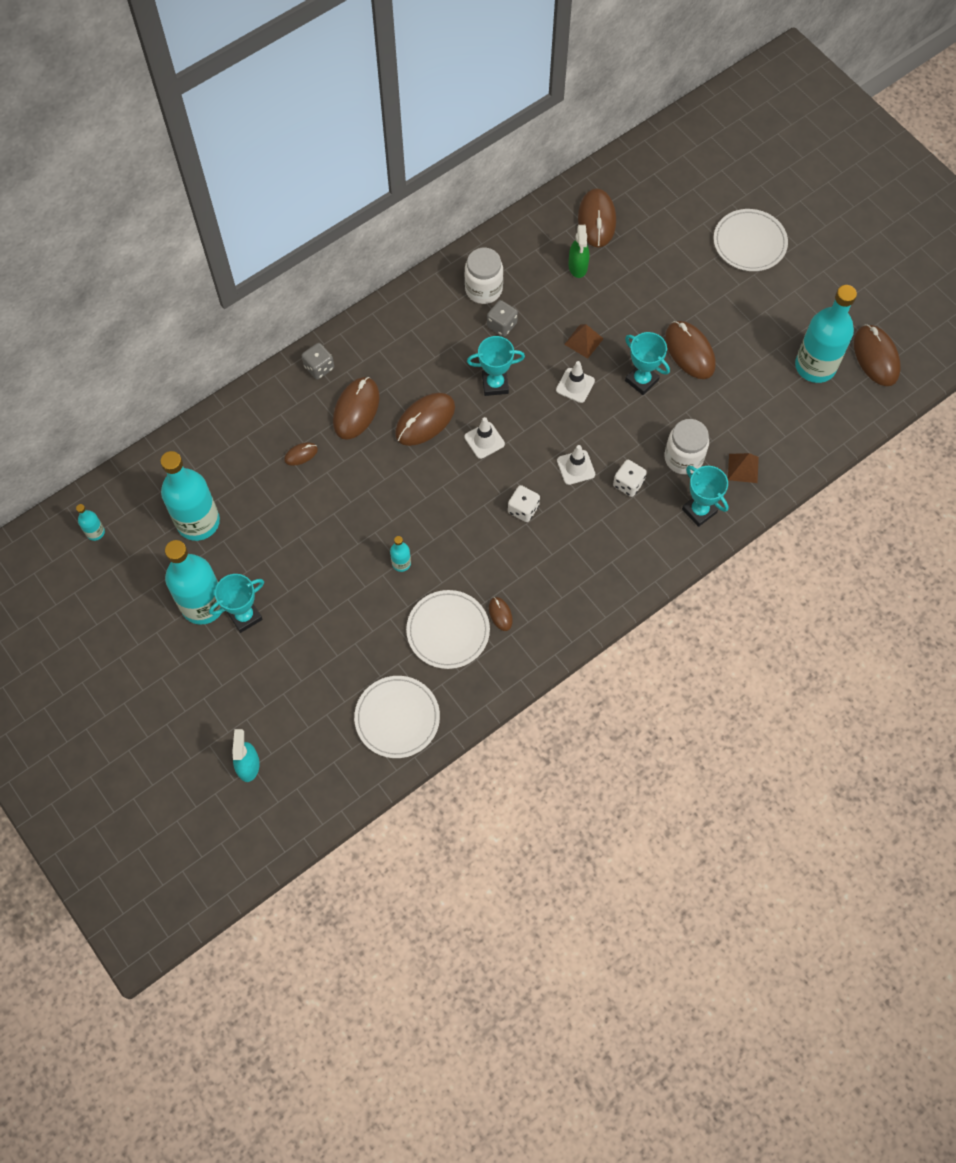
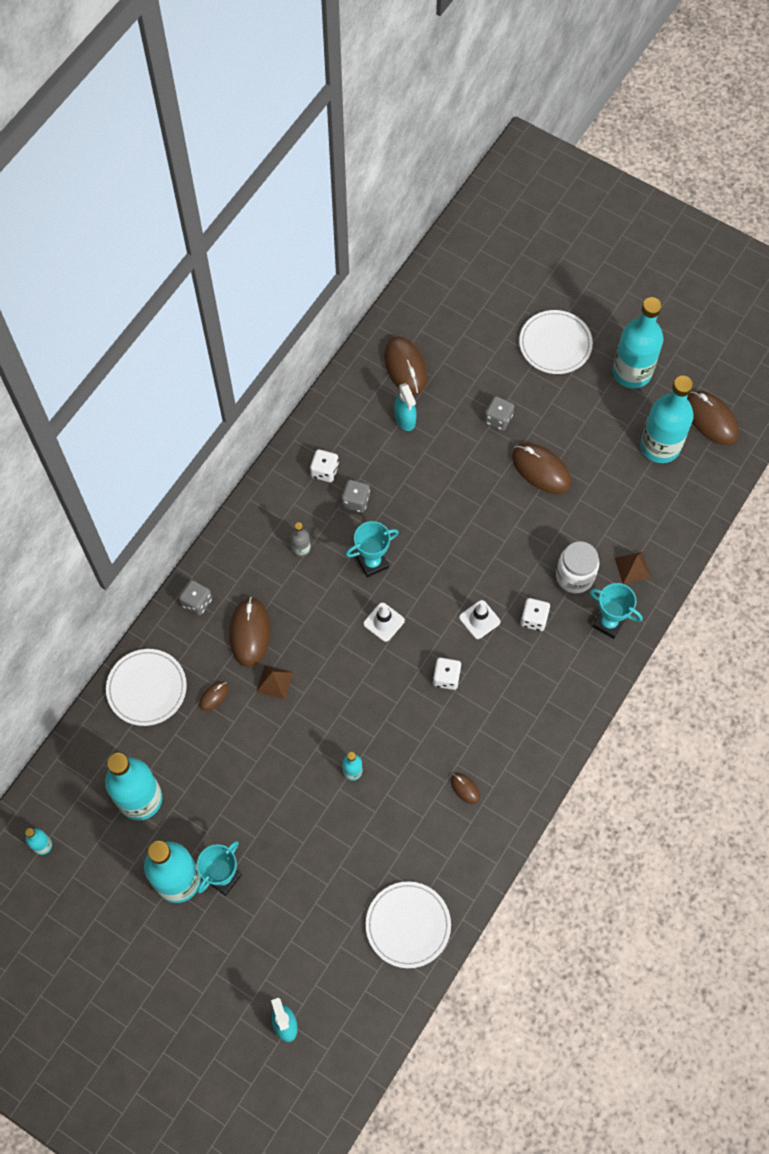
camera: 20 degrees left, 0 degrees up
(425, 421) = (320, 621): brown mouse -> none
(434, 351) = (301, 548): none -> grey bottle
(448, 630) = (422, 822): white plate -> white plate (147, 688)
(483, 289) = (325, 471): white jar -> white dice
(575, 385) = (448, 538): white traffic cone -> none
(578, 266) = (405, 419): green spray bottle -> turquoise spray bottle
(583, 341) = (439, 492): brown pyramid -> brown pyramid (274, 682)
(641, 380) = (507, 513): turquoise trophy -> none
(667, 293) = (498, 419): none -> grey dice
(814, 290) = (631, 372): none -> turquoise bottle

